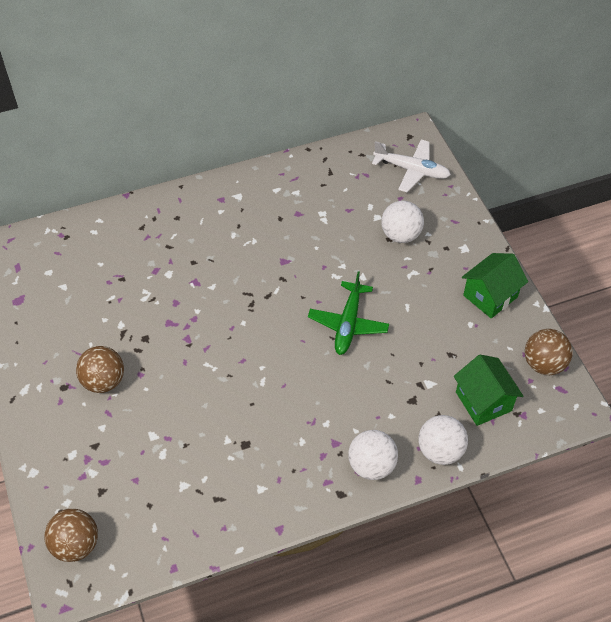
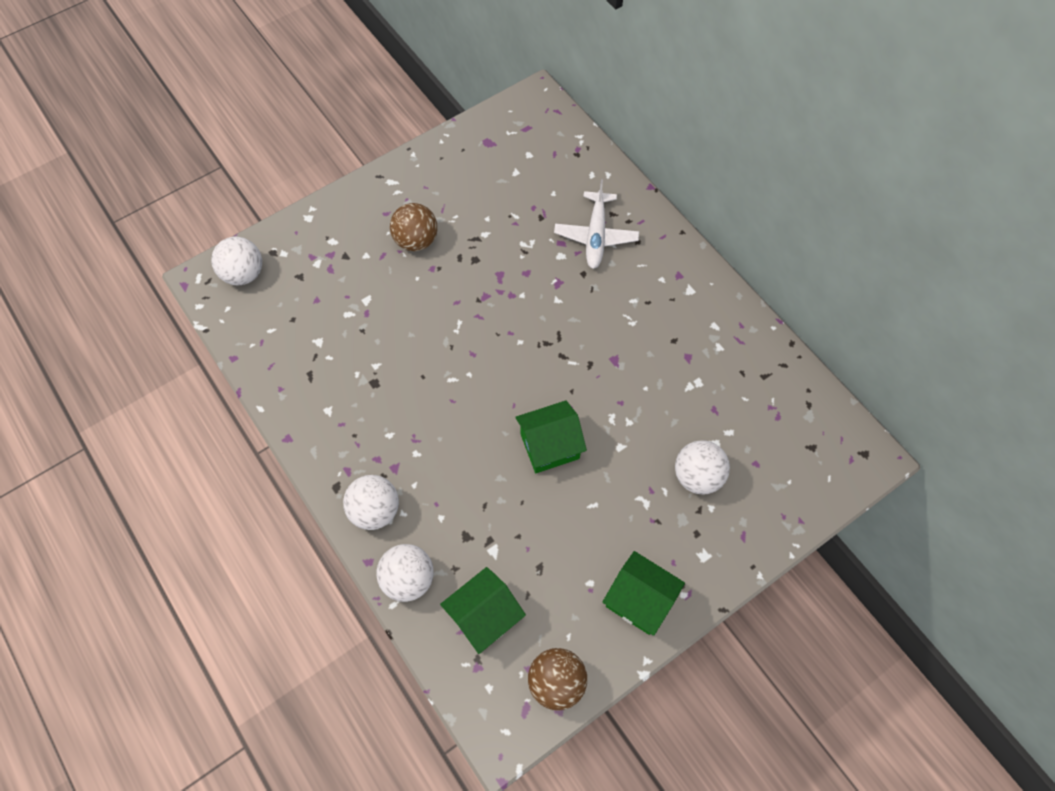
camera: 75 degrees right, 10 degrees up
(76, 545) = (244, 274): brown ball -> white ball
(348, 323) = (550, 446): green plane -> green house
(411, 170) = (807, 467): white plane -> white plane (596, 235)

